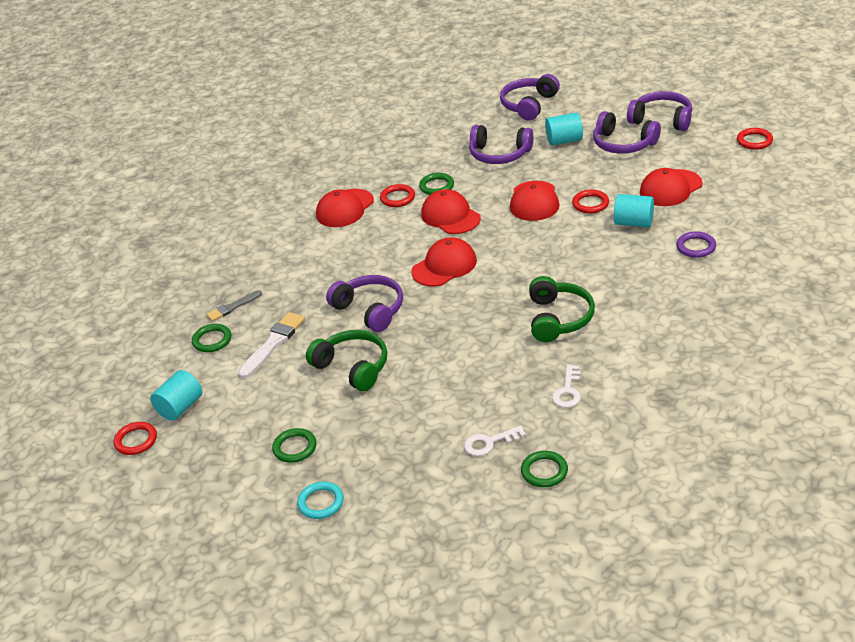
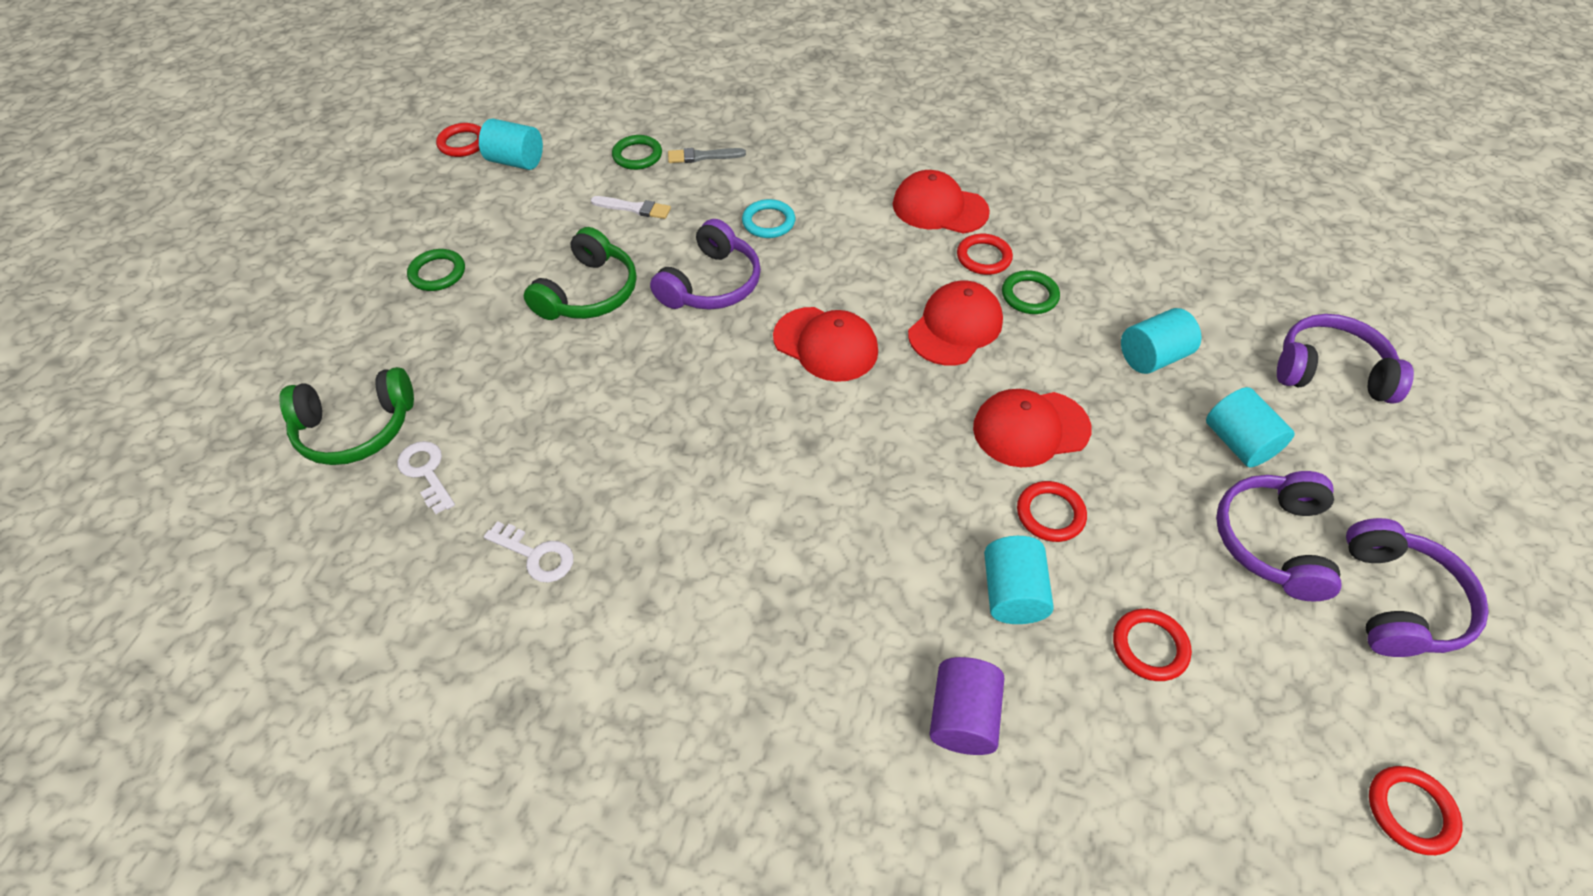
camera: 70 degrees right, 15 degrees up
(232, 307) = (703, 156): grey brush -> grey brush turned 45 degrees counterclockwise
(273, 343) = (634, 208): white brush -> white brush, size x0.64
(321, 502) = (337, 319): turquoise ring -> turquoise ring (768, 222)
(499, 154) = (1152, 357): purple headphones -> turquoise cylinder
(544, 471) = (358, 551): green ring -> none
(559, 318) = (715, 515): green headphones -> green headphones (356, 428)
(568, 391) = (536, 555): white key -> white key turned 150 degrees counterclockwise
(670, 188) = (1149, 646): red cap -> red ring
(696, 247) = (962, 716): purple ring -> purple cylinder

